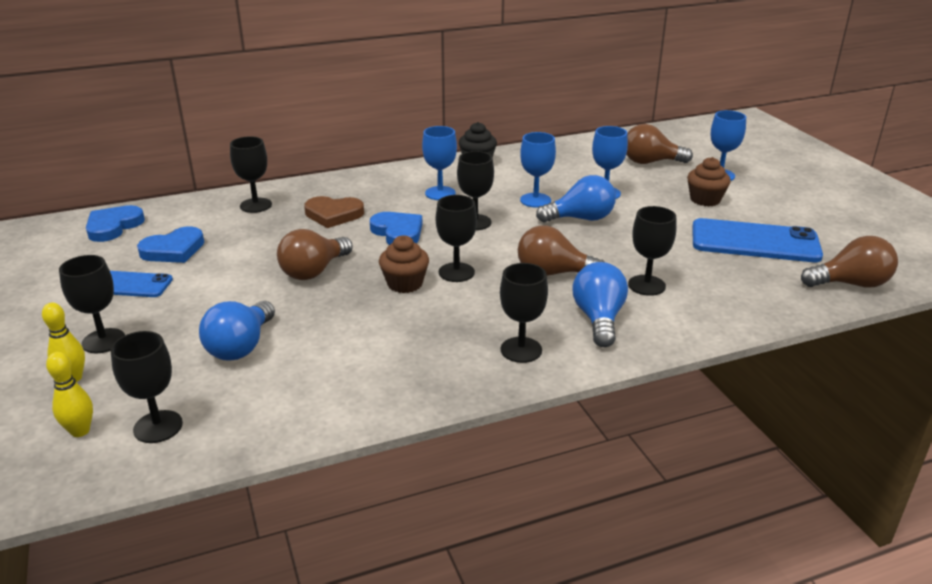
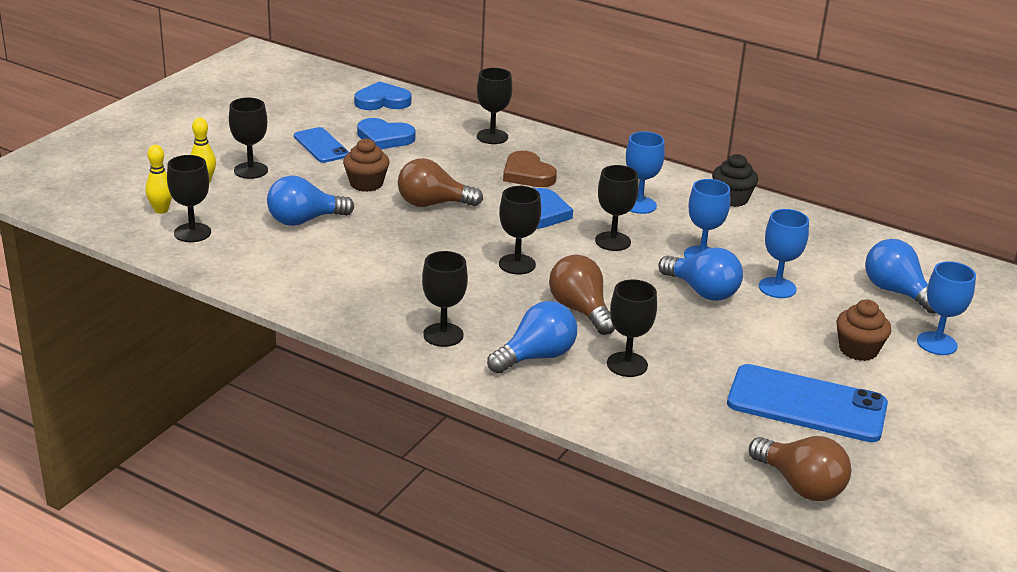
camera: 50 degrees right, 0 degrees up
(405, 284) = (468, 248): brown cupcake -> brown cupcake (366, 184)
(650, 162) = (896, 292): brown light bulb -> blue light bulb
(755, 242) = (806, 404): blue phone -> blue phone turned 45 degrees counterclockwise

